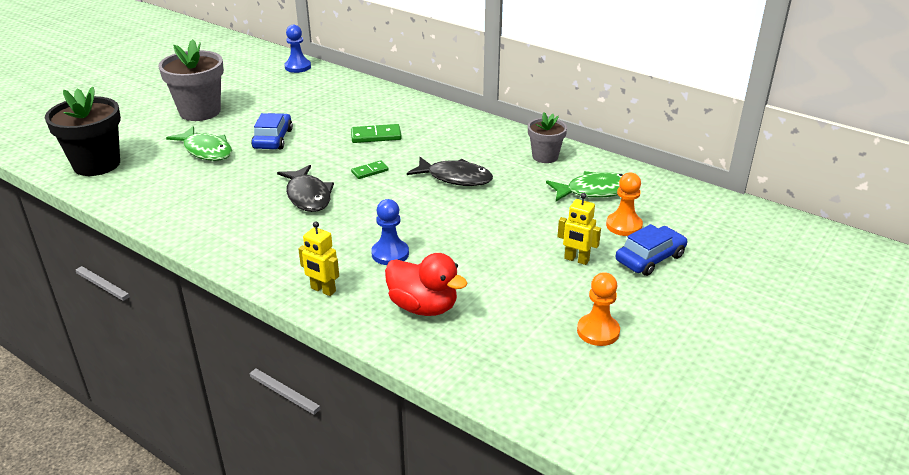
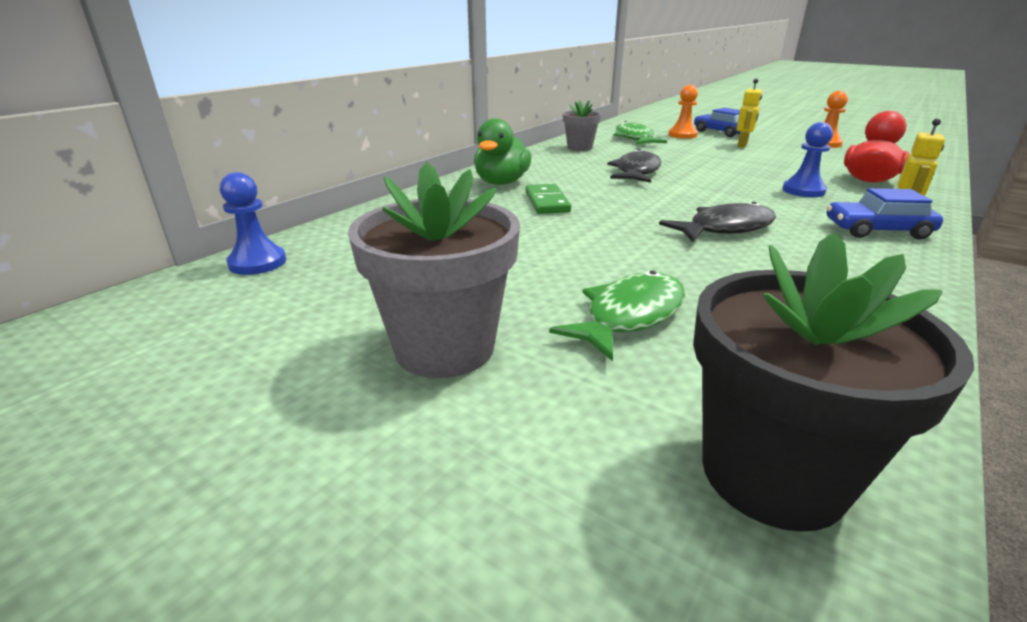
camera: 90 degrees left, 5 degrees down
(273, 139) = (568, 261): blue car -> blue car (877, 230)
(370, 171) = (642, 202): green domino -> none
(424, 120) = (501, 183): none -> green duck

